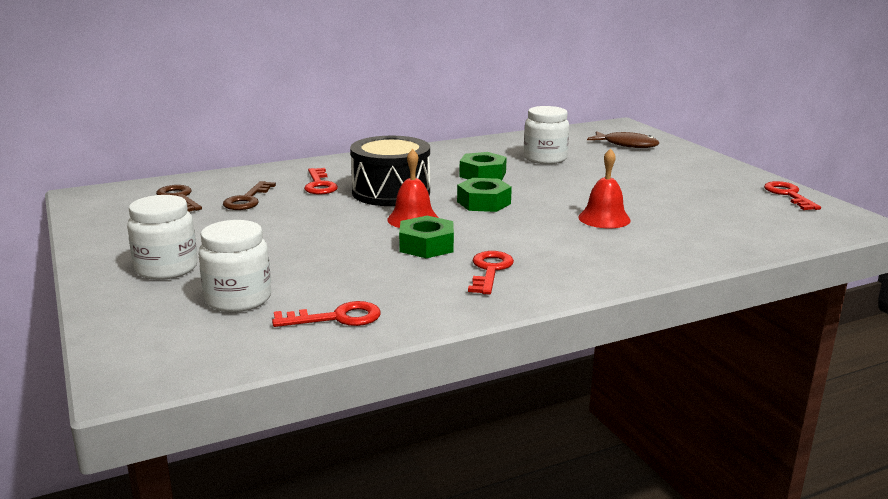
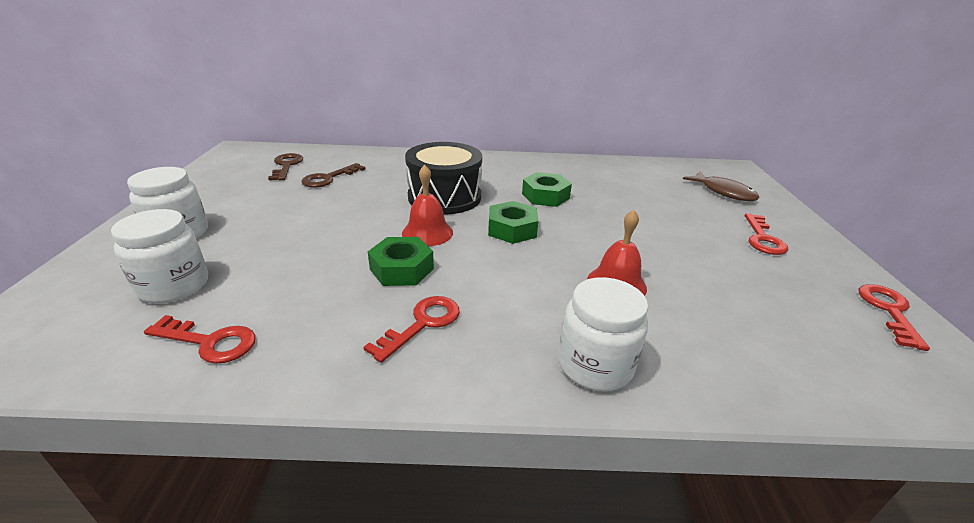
camera: 25 degrees right, 10 degrees up
(319, 185) = (398, 176): red key -> red key (763, 239)
(545, 159) = (623, 191): white jar -> white jar (595, 365)

